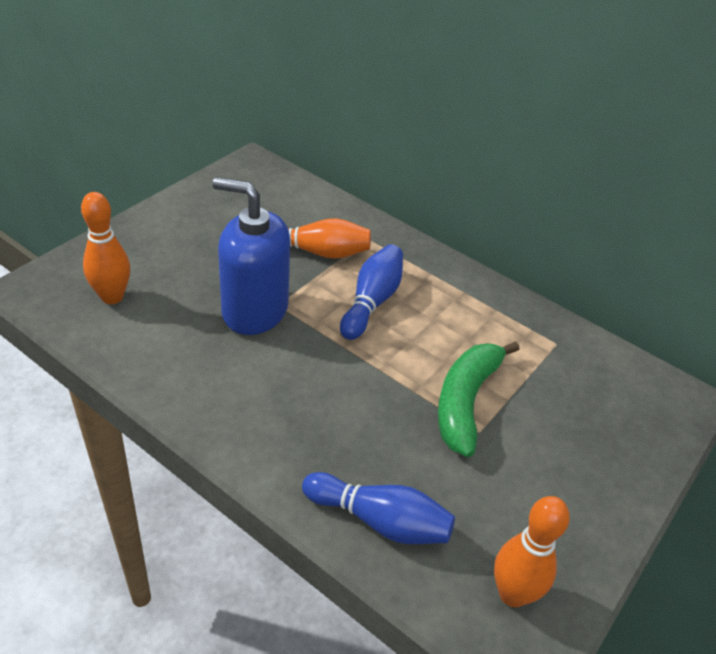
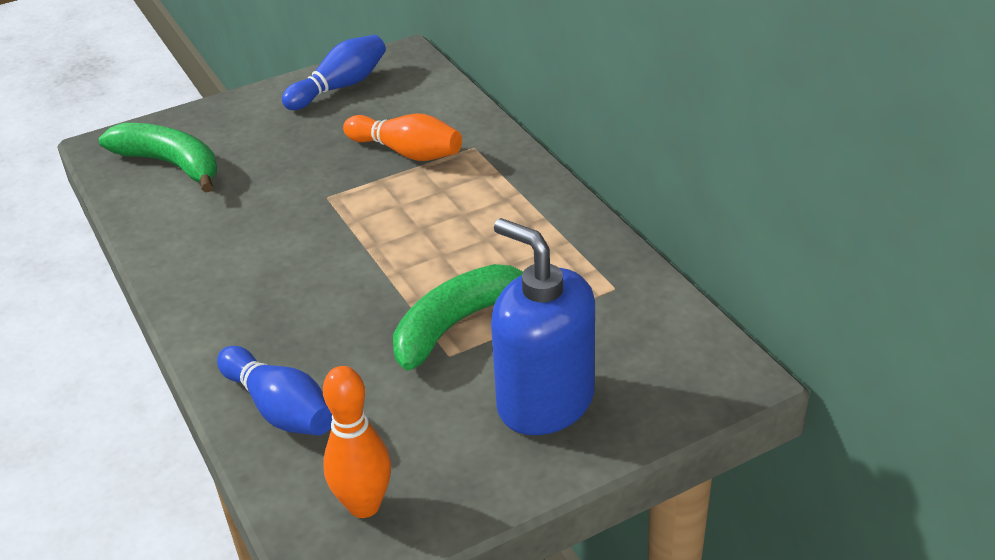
camera: 30 degrees right, 5 degrees down
(112, 297) = (171, 164): orange bowling pin -> green banana
(254, 310) = (298, 198): blue soap dispenser -> blue soap dispenser (545, 402)
(371, 301) = (429, 210): blue bowling pin -> blue bowling pin (340, 87)

